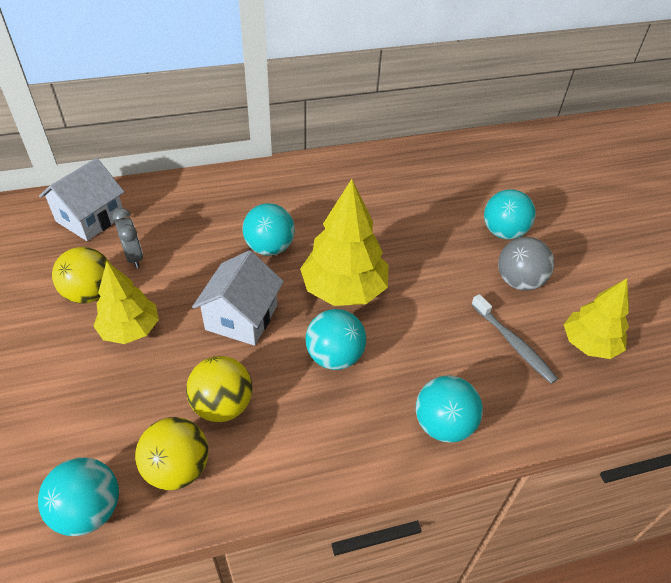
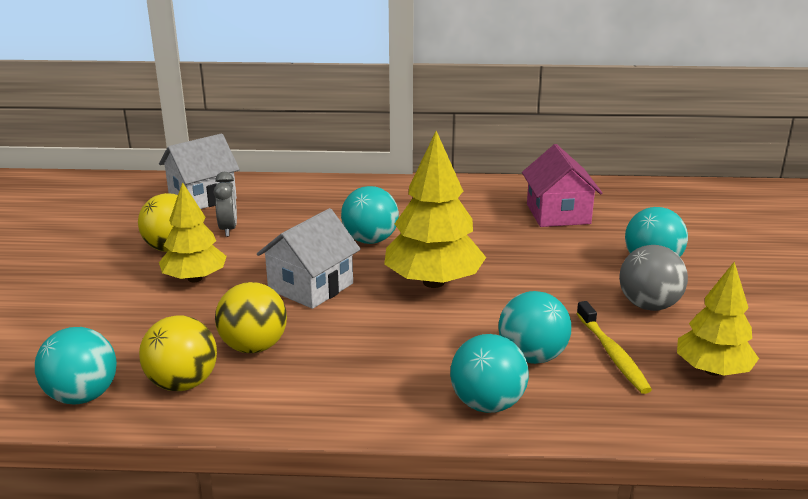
camera: 20 degrees right, 20 degrees down
(334, 357) = (393, 331): turquoise ball -> turquoise ball (532, 357)
(411, 186) = (558, 214): none -> pink house
(513, 343) = (612, 354): grey toothbrush -> yellow toothbrush

